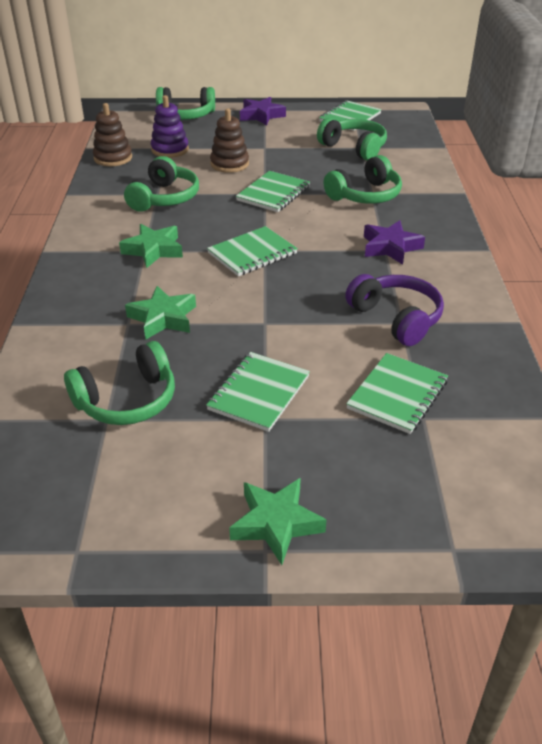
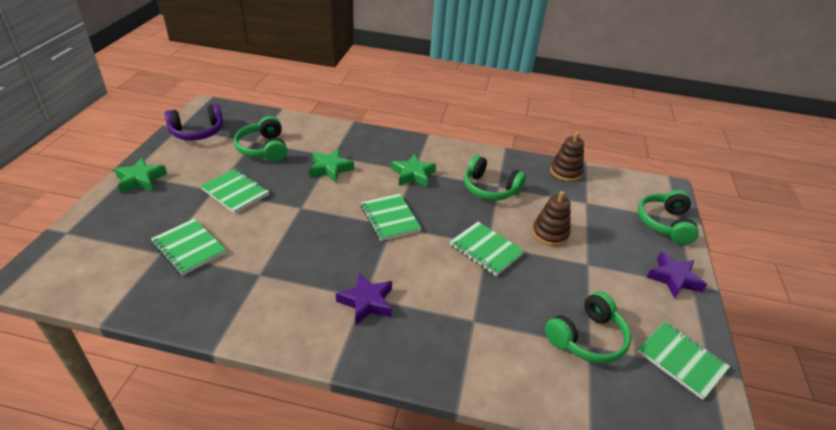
camera: 100 degrees right, 0 degrees up
(170, 150) = (582, 203): purple stacking toy -> none
(365, 195) = (469, 313): green headphones -> none
(396, 318) = (266, 273): purple headphones -> purple headphones (197, 132)

